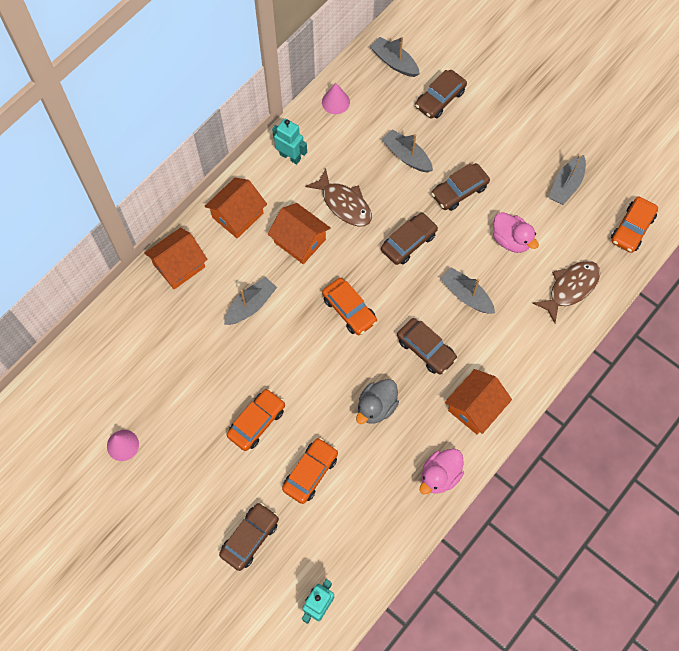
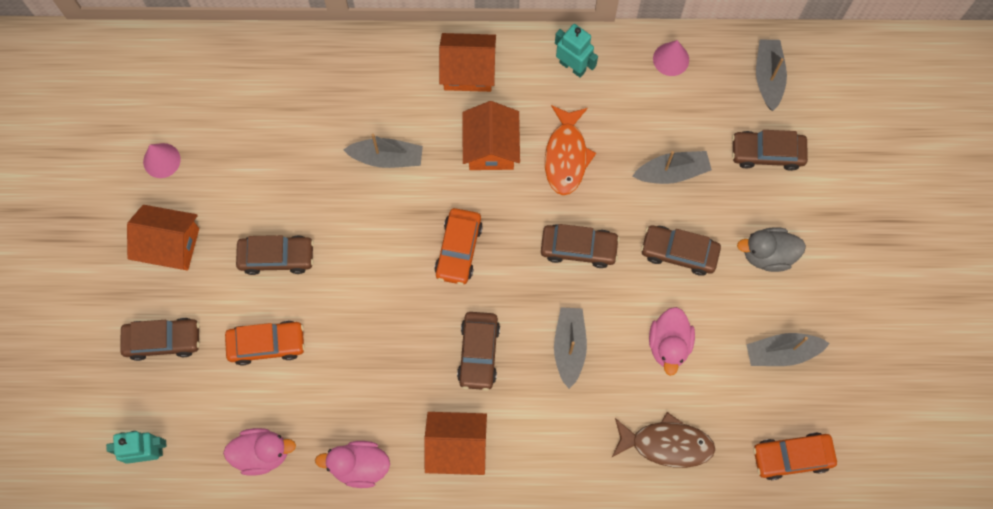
camera: 50 degrees right, 5 degrees up
(179, 265) = (372, 63): orange house -> orange house (170, 245)
(256, 422) = (277, 257): orange car -> brown car
(290, 156) = (572, 66): turquoise robot -> turquoise robot turned 45 degrees counterclockwise
(344, 204) = (566, 156): brown fish -> orange fish
(376, 407) = (380, 353): grey duck -> grey duck (767, 254)
(381, 530) = (262, 453): none -> pink duck
(406, 156) = (672, 172): grey boat -> grey boat turned 75 degrees clockwise

